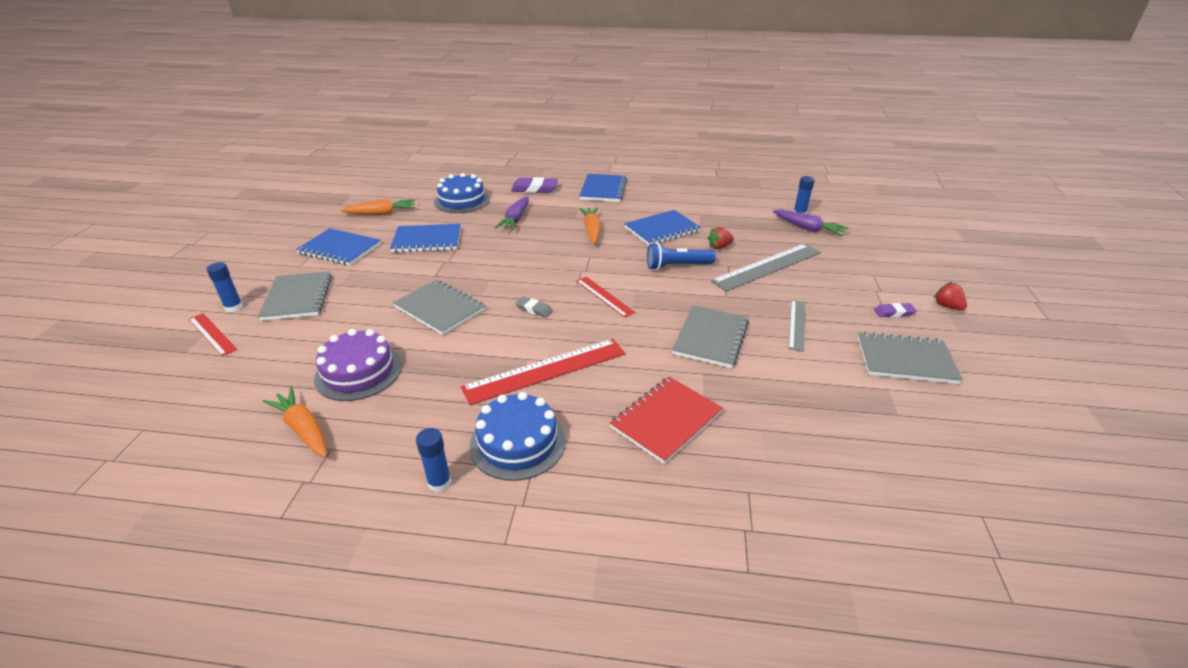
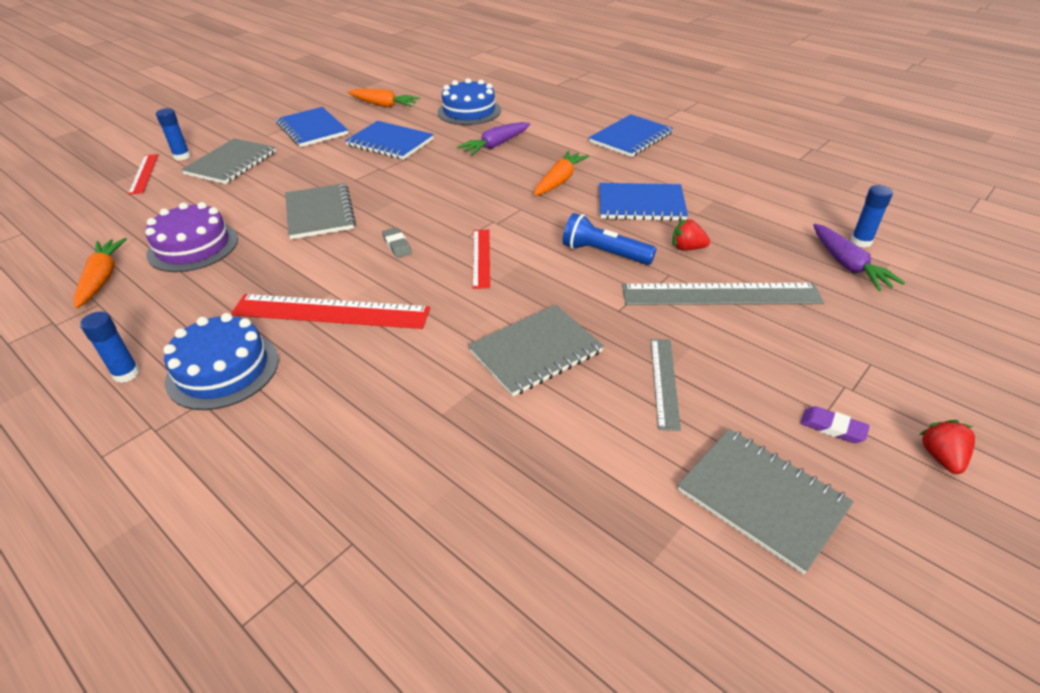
camera: 35 degrees right, 5 degrees up
(534, 189) = (555, 117): purple eraser -> none
(666, 420) = (372, 418): red notebook -> none
(797, 324) = (664, 382): grey ruler -> grey ruler turned 45 degrees counterclockwise

